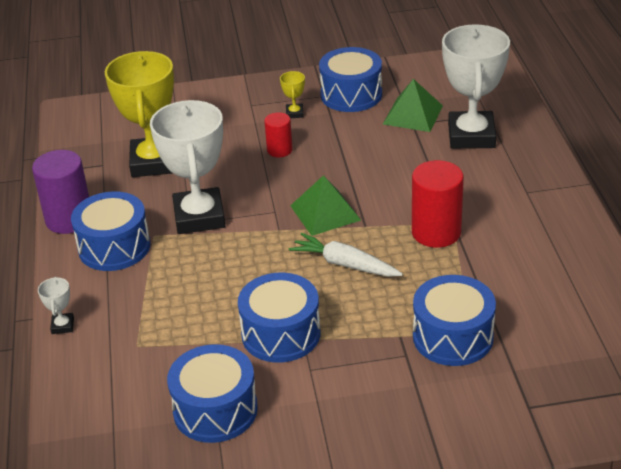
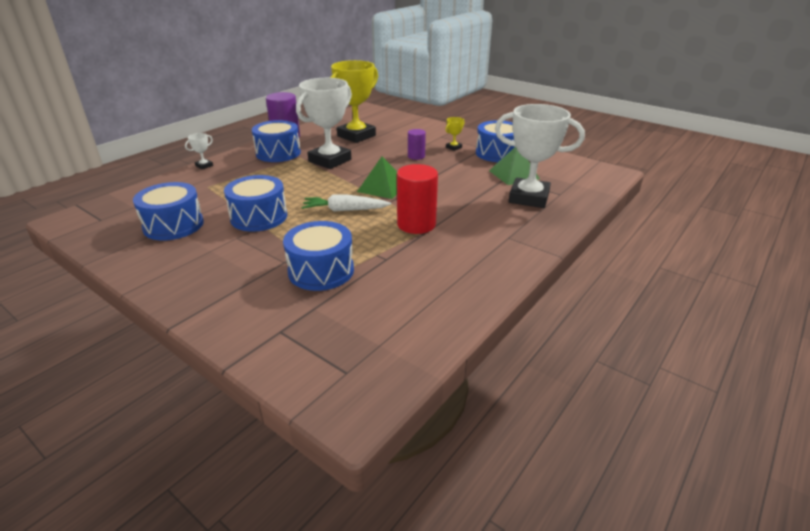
camera: 45 degrees right, 5 degrees down
(279, 150) = (416, 156): red cylinder -> purple cylinder
(345, 264) = (345, 210): white carrot -> white carrot turned 75 degrees counterclockwise
(471, 136) = (529, 198): white trophy -> white trophy turned 60 degrees clockwise

